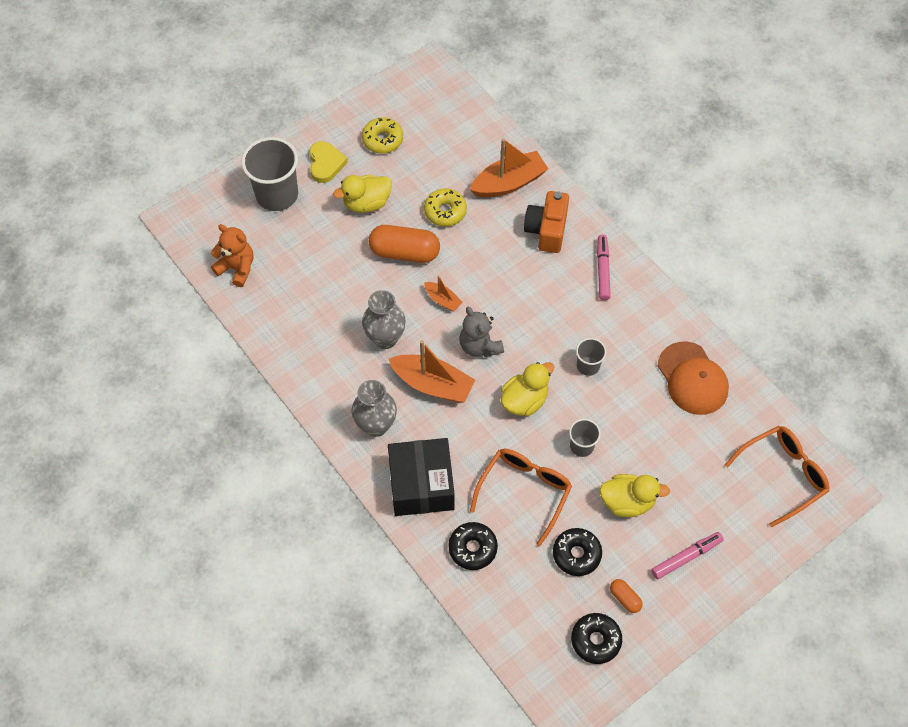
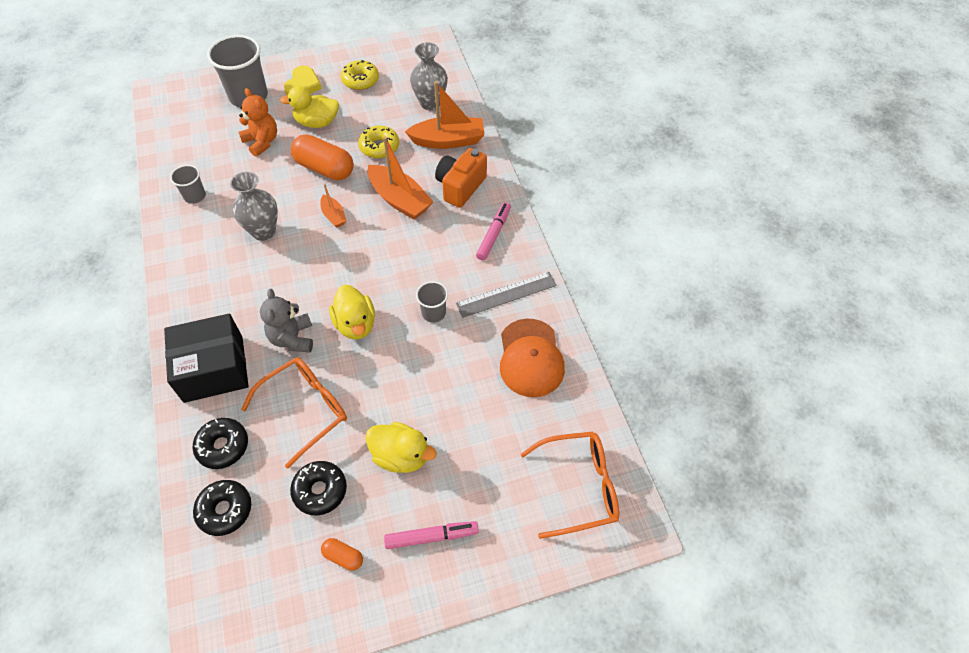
camera: 20 degrees right, 5 degrees down
(237, 268) = (179, 140): orange teddy bear -> orange teddy bear (262, 142)
(376, 425) = (207, 302): grey vase -> grey vase (430, 103)
(421, 485) = (213, 368): black box -> black box turned 60 degrees clockwise
(433, 384) = (280, 283): orange boat -> orange boat (399, 200)
(479, 346) = (343, 263): grey teddy bear -> grey teddy bear (292, 338)
(524, 400) = (355, 324): yellow duck -> yellow duck turned 90 degrees clockwise
(581, 446) = (386, 385): grey cup -> grey cup (195, 196)
(595, 640) = (287, 591): black donut -> black donut (225, 510)
(625, 598) = (343, 557): orange capsule -> orange capsule turned 45 degrees counterclockwise
(643, 326) = (506, 294): none -> grey ruler

